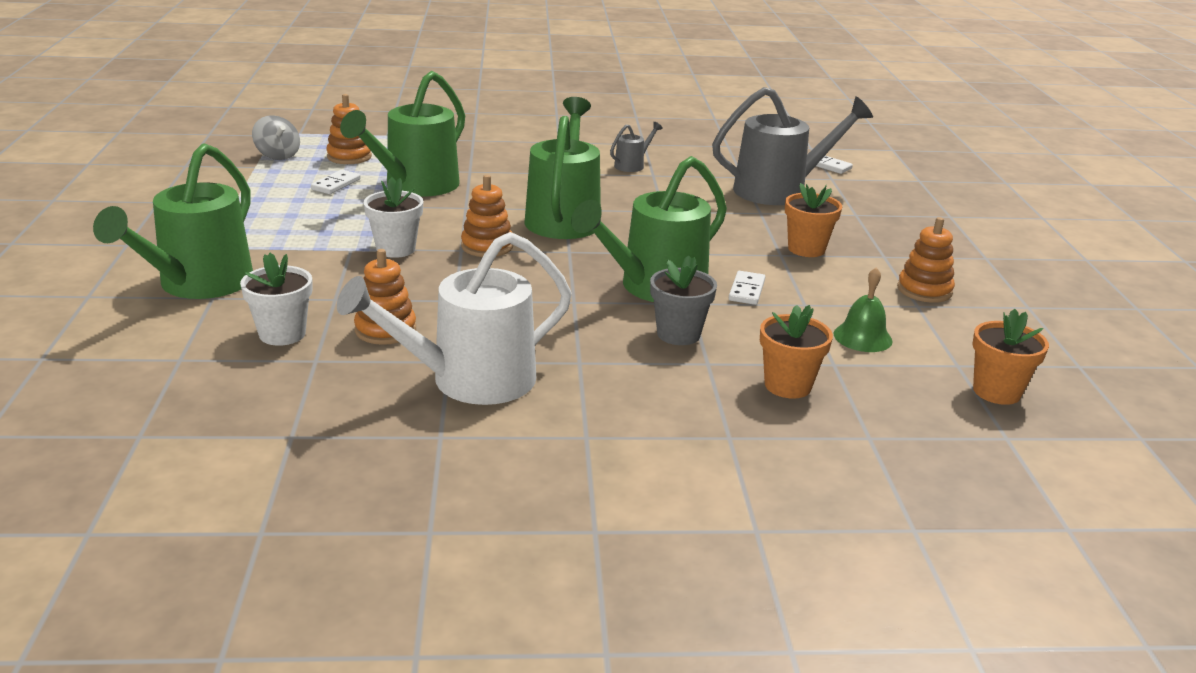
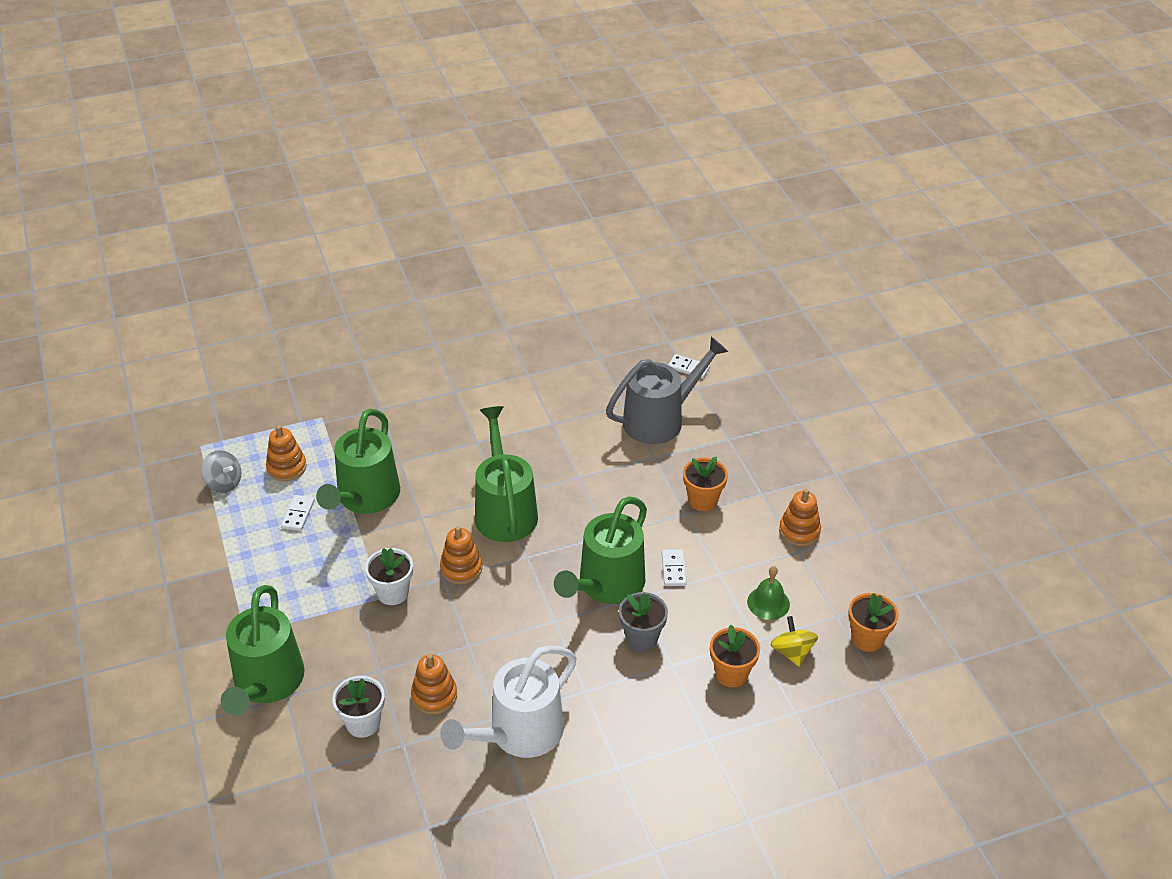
camera: 15 degrees left, 15 degrees up
(632, 165) = (530, 413): grey watering can -> none
(882, 383) = (792, 652): none -> yellow spinning top

